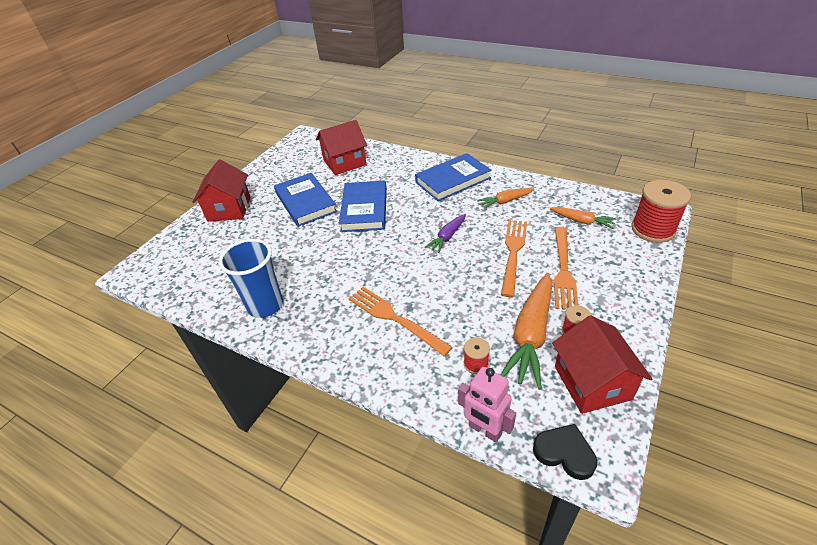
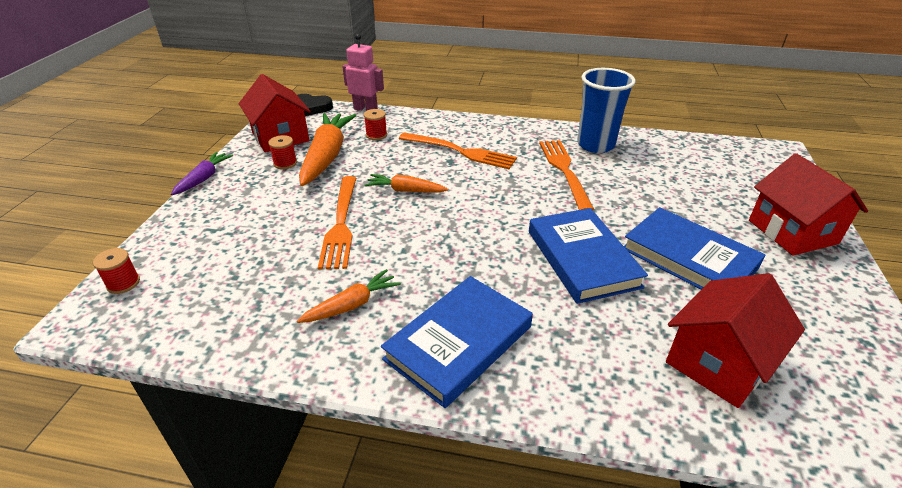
camera: 160 degrees right, 5 degrees down
(447, 237) = (434, 233): purple carrot -> purple carrot (204, 178)
(563, 270) = (279, 213): orange fork -> orange fork (564, 171)
(582, 221) = (229, 283): orange carrot -> orange carrot (405, 190)
(653, 229) = (123, 283): red spool -> red spool, size x0.48

